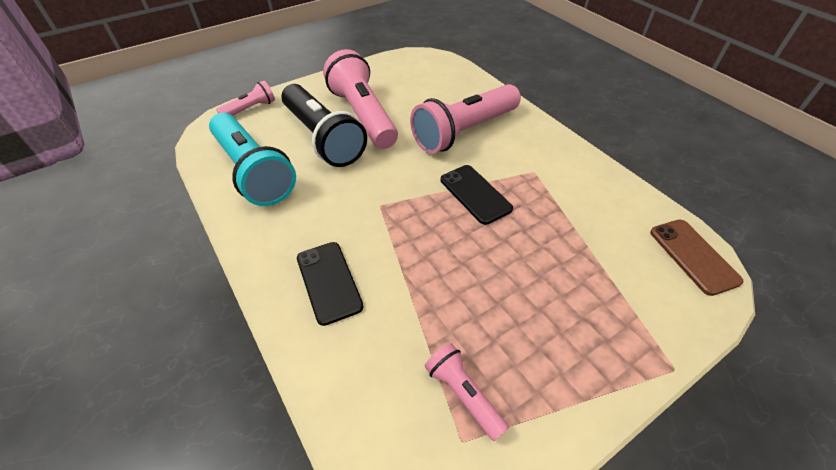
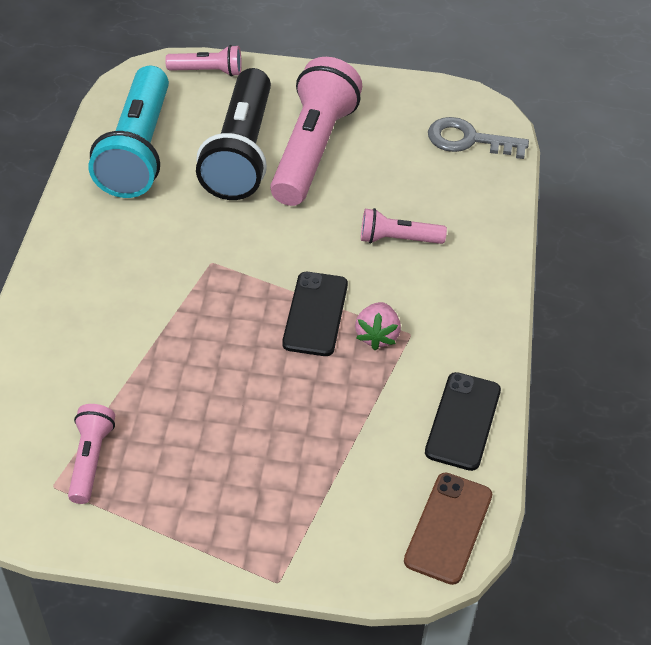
camera: 40 degrees right, 0 degrees up
(329, 282) = (91, 301): black phone -> black phone (463, 421)
(435, 71) = (468, 140): none -> grey key
(464, 131) = (398, 239): pink flashlight -> pink flashlight, size x0.49
(520, 183) = (377, 336): none -> pink strawberry

